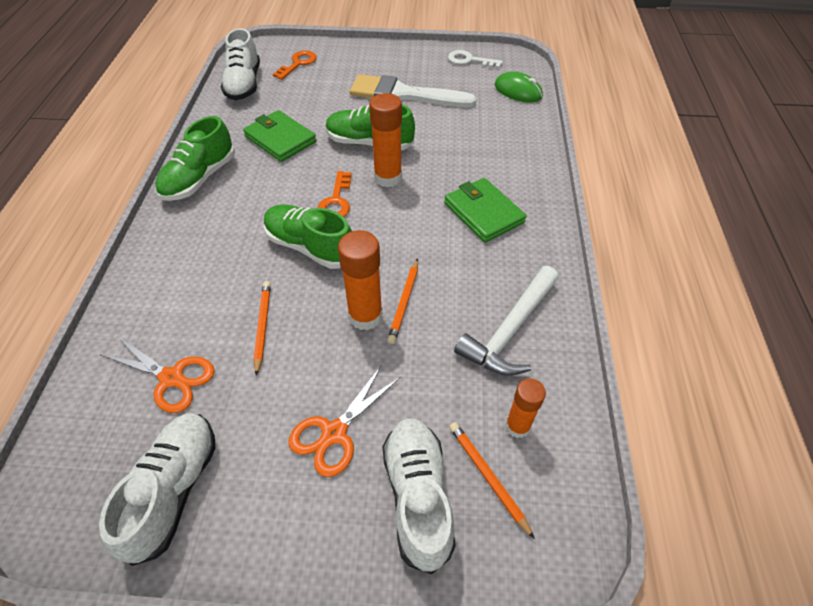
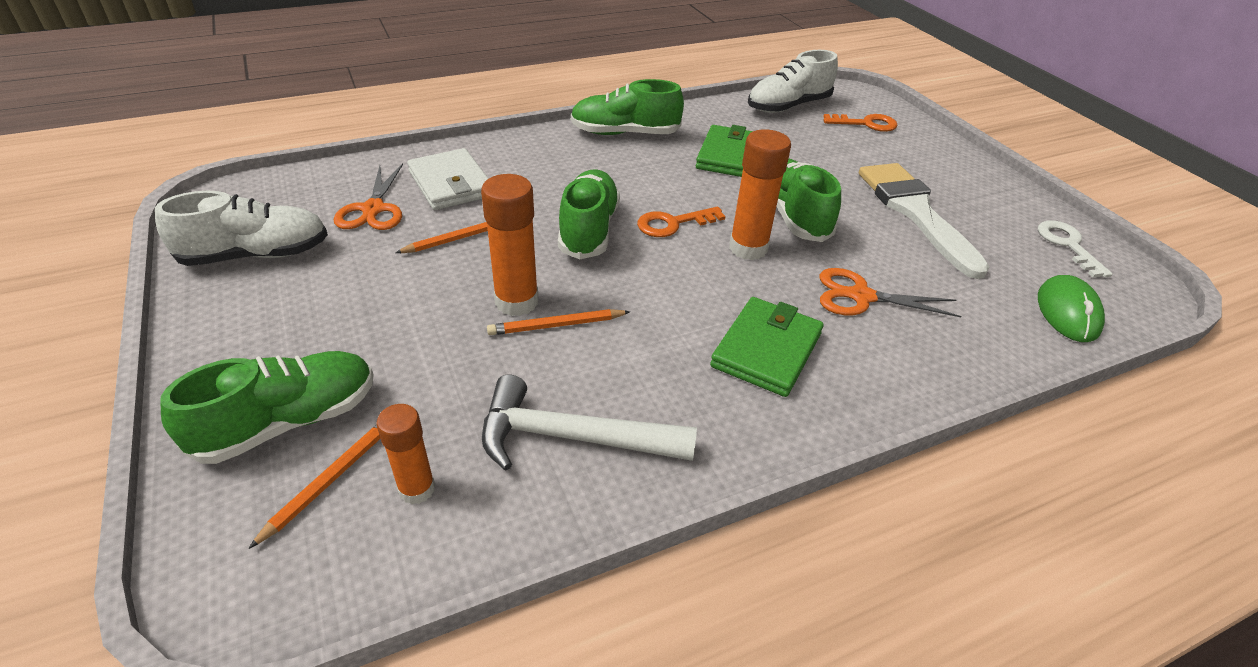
camera: 60 degrees right, 10 degrees down
(178, 311) = (451, 184): none -> white wallet
(334, 433) = (349, 331): orange scissors -> orange scissors (860, 296)
(418, 496) = (288, 422): white shoe -> green shoe

